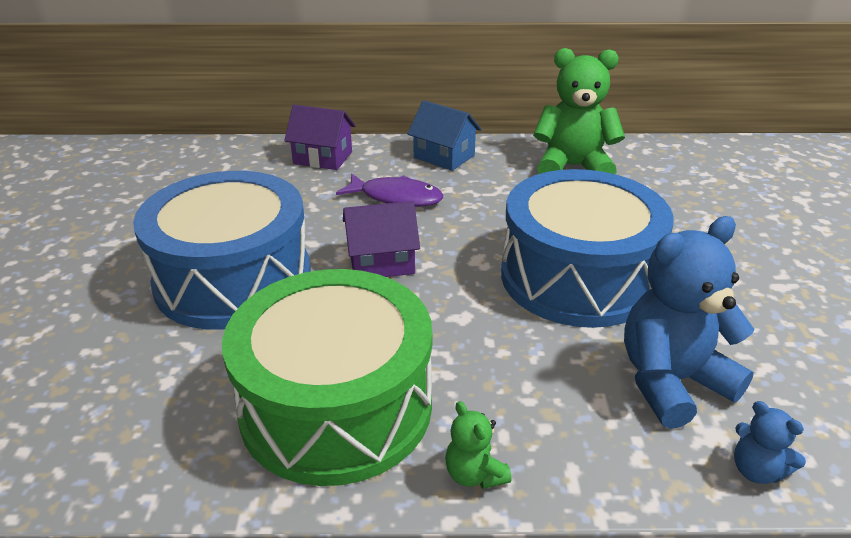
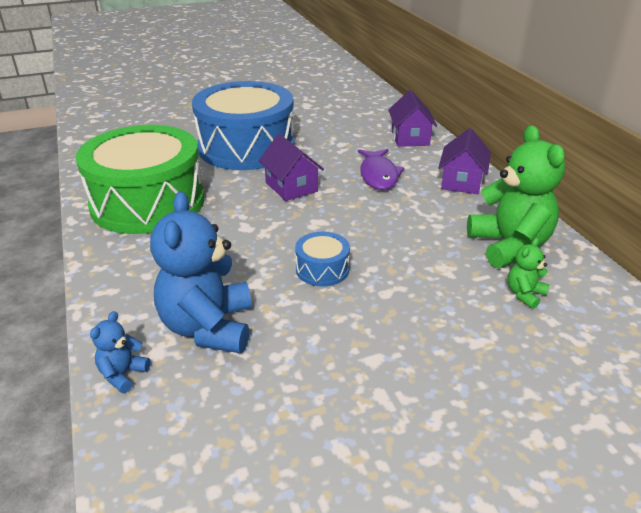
camera: 70 degrees right, 0 degrees up
(444, 156) = (461, 181): blue house -> purple house
(474, 474) = (103, 255): green teddy bear -> green teddy bear (524, 294)
(577, 277) = (322, 269): blue drum -> blue drum, size x0.41
(671, 382) = (208, 327): blue teddy bear -> blue teddy bear turned 135 degrees counterclockwise

